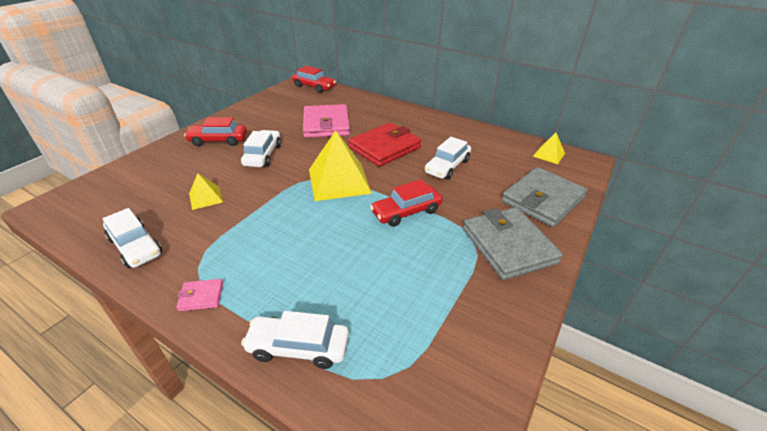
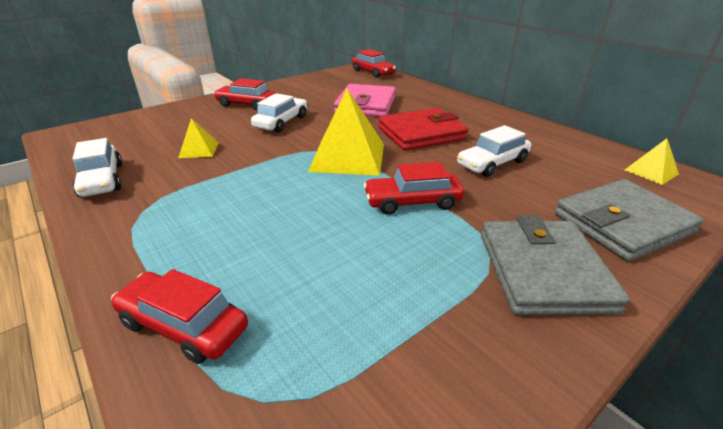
camera: 20 degrees right, 5 degrees down
(201, 296) = (123, 240): pink wallet -> none
(298, 347) = (184, 326): white car -> red car

